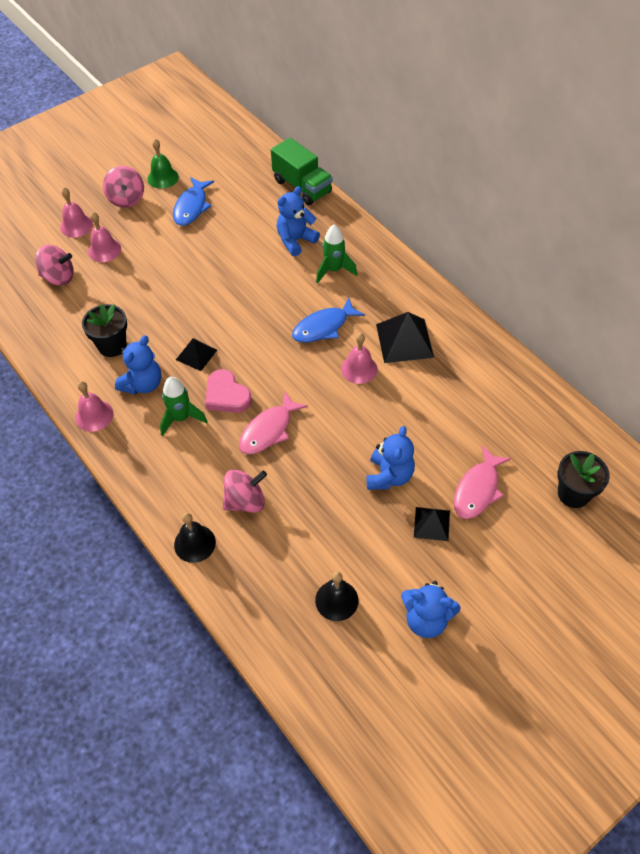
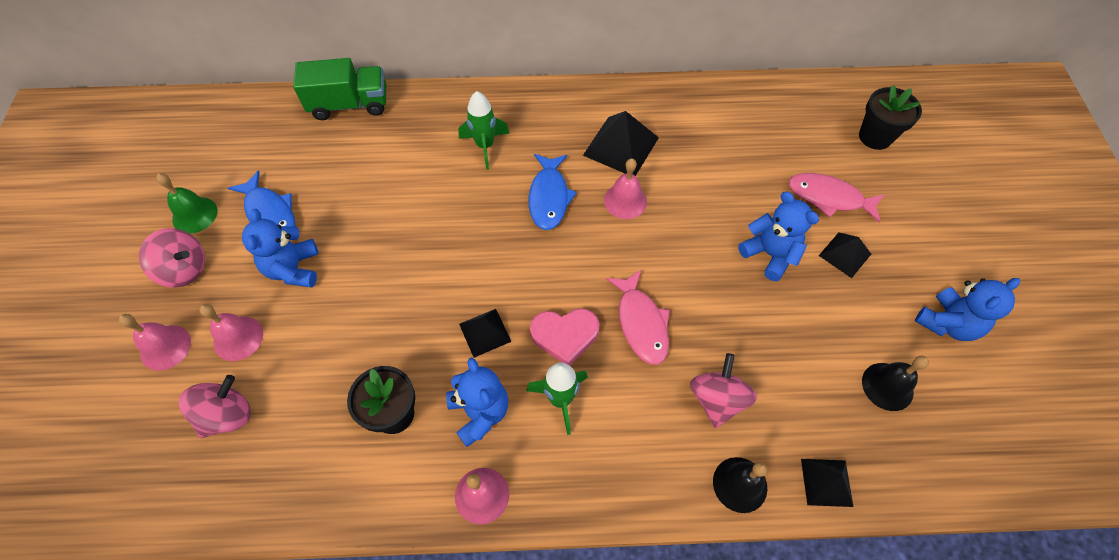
camera: 55 degrees left, 5 degrees up
(232, 593) = (826, 482): none -> black pyramid
(295, 240) = (415, 152): blue teddy bear -> blue teddy bear (294, 269)
(477, 489) = (829, 198): pink fish -> pink fish turned 135 degrees clockwise

